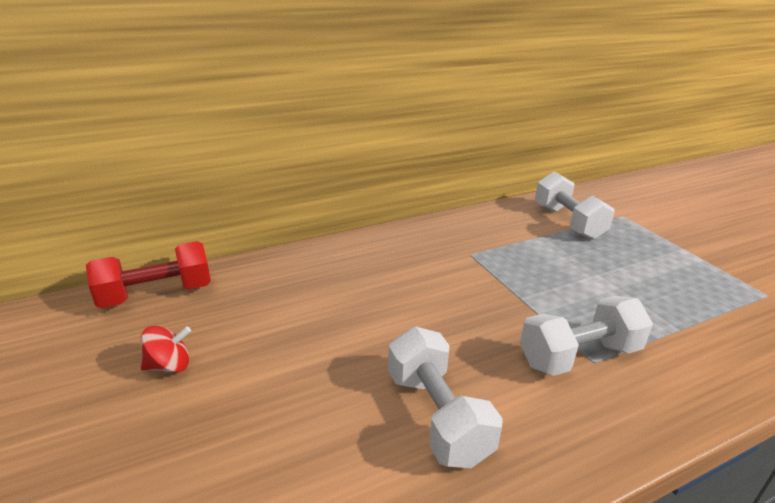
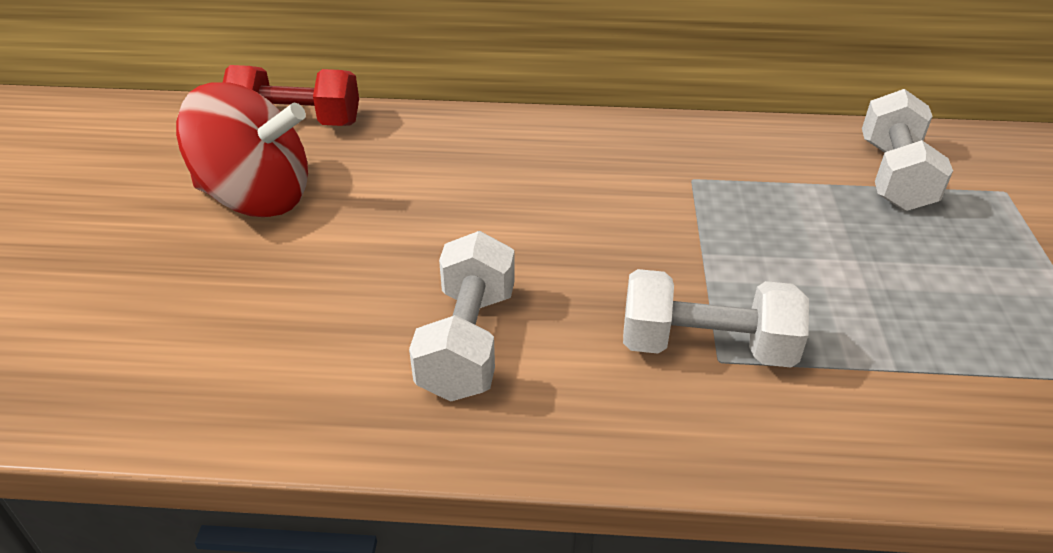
camera: 30 degrees right, 10 degrees up
(169, 366) = (257, 198): red spinning top -> red spinning top, size x2.30

